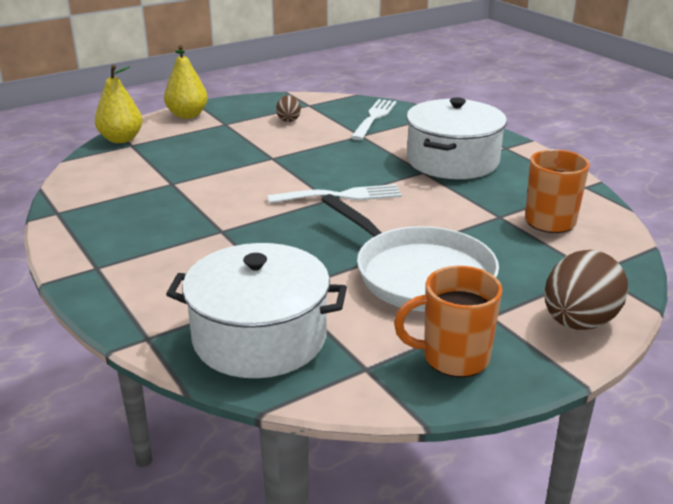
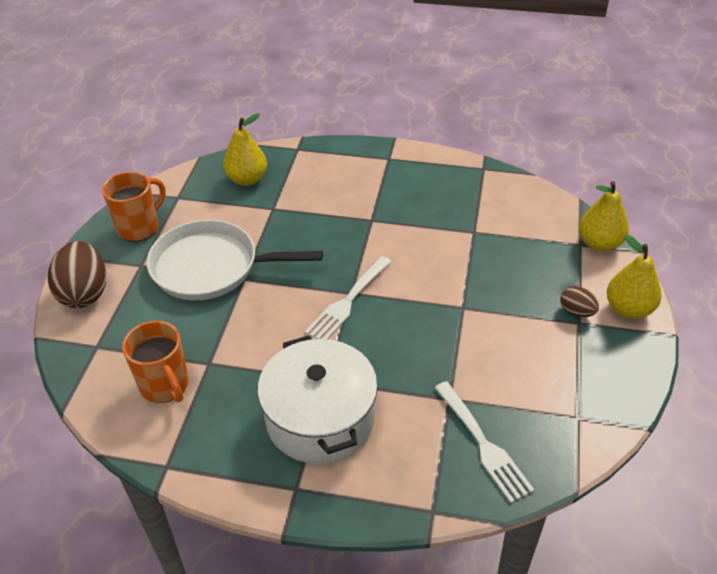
camera: 135 degrees right, 15 degrees up
(260, 337) = (247, 179): white pot -> yellow pear
(288, 120) = (545, 372): brown egg -> brown egg (576, 312)

